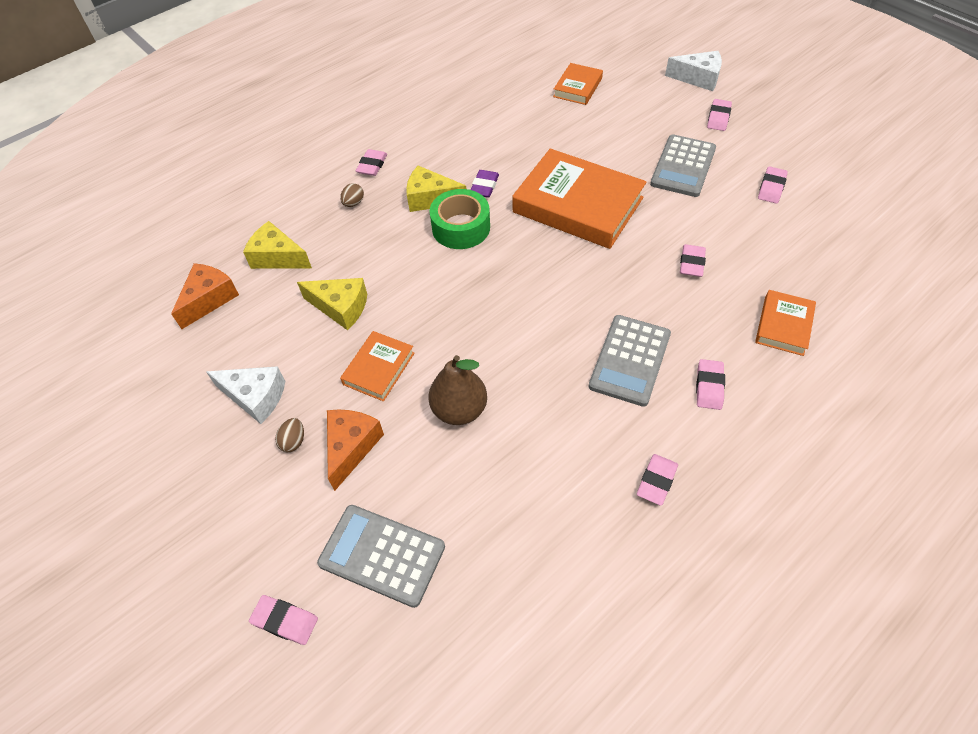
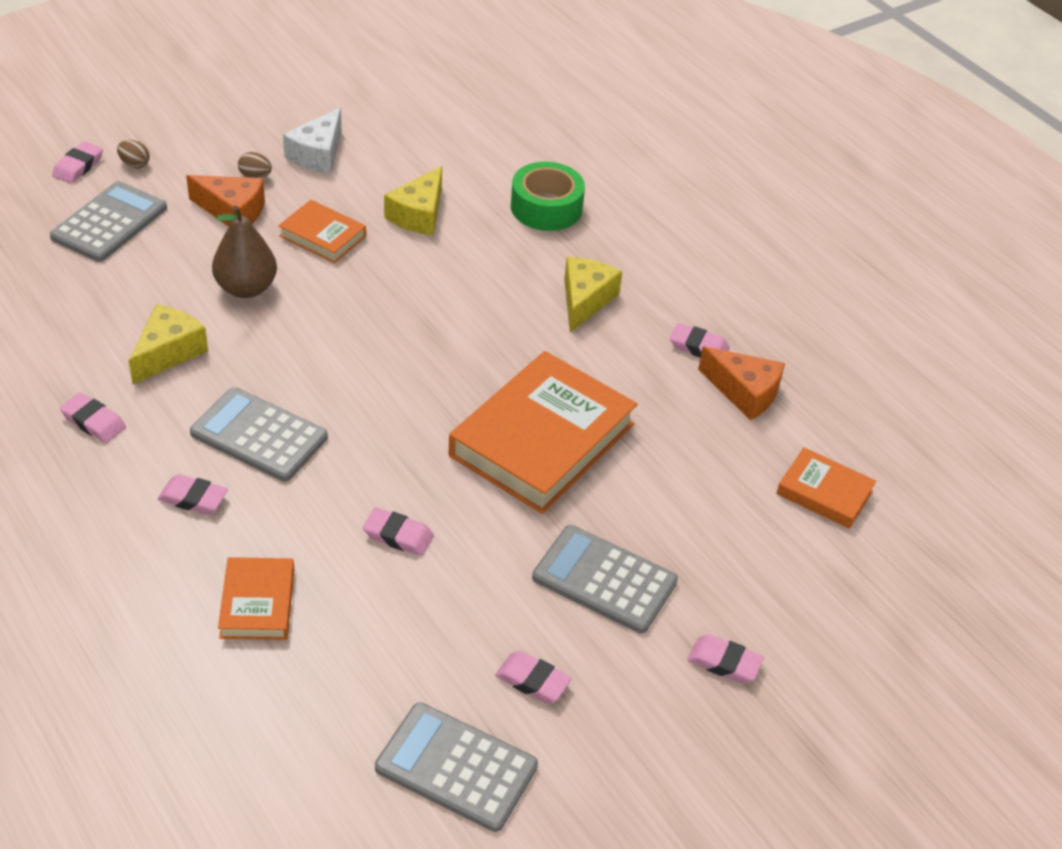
camera: 90 degrees right, 10 degrees down
(209, 299) = (459, 126): orange cheese -> orange cheese (744, 392)
(277, 257) = (510, 172): yellow cheese -> yellow cheese (168, 352)
(353, 203) = (590, 234): brown egg -> brown egg (134, 164)
(372, 165) = (661, 254): pink eraser -> pink eraser (698, 347)
(461, 227) = (524, 321): green tape -> green tape (546, 208)
(484, 186) = (599, 353): purple eraser -> none
(698, 78) = (843, 666): white cheese -> none
(783, 326) = (257, 603): orange book -> orange book turned 60 degrees clockwise
(847, 211) = (456, 767): none -> grey calculator

